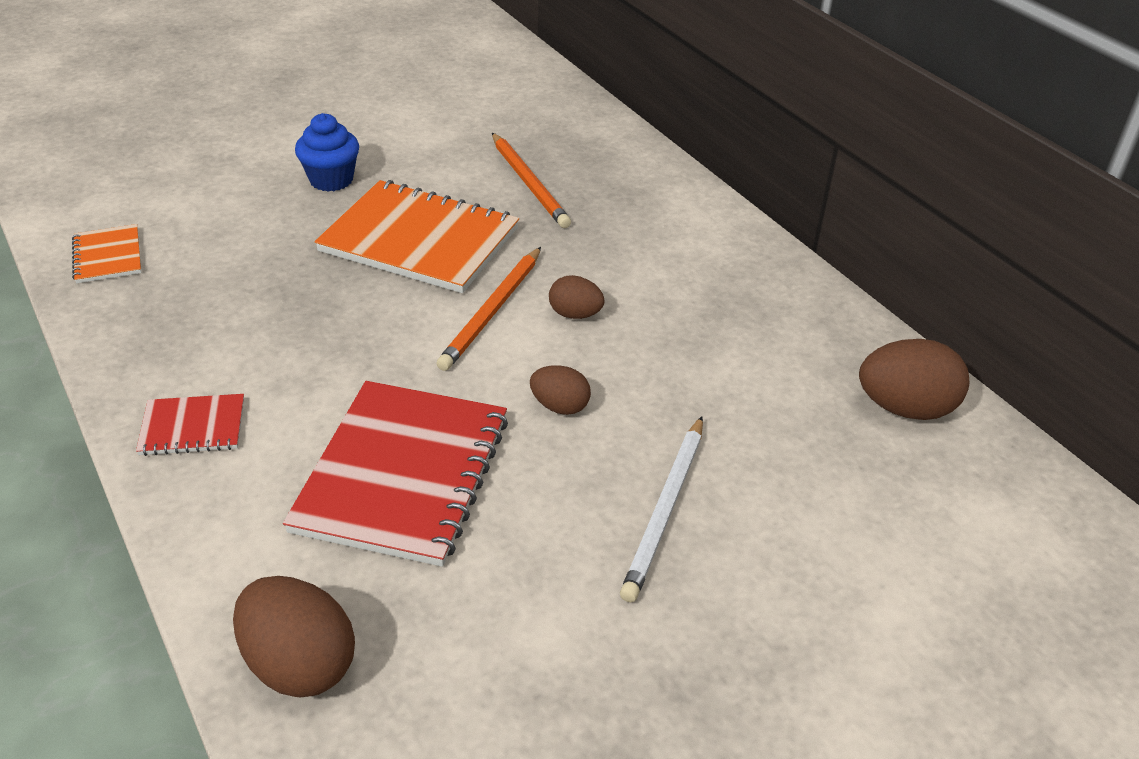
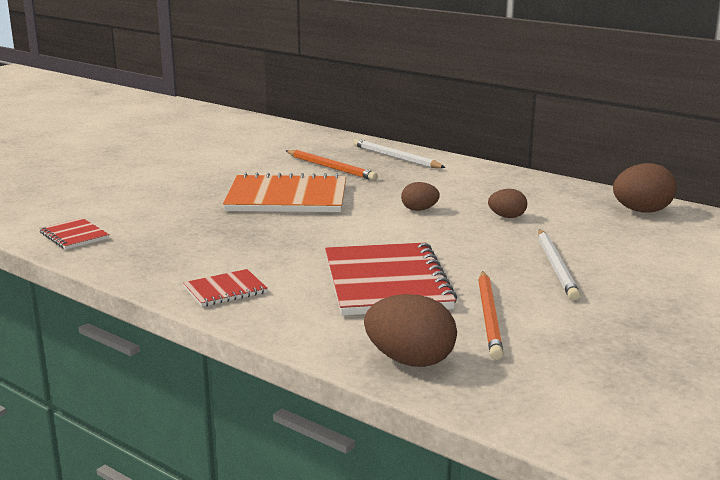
camera: 20 degrees left, 20 degrees down
(108, 256) = (74, 236): orange notebook -> red notebook
(331, 180) = (197, 184): blue cupcake -> none
(492, 311) = (367, 216): orange pencil -> orange pencil (489, 317)
(560, 406) = (451, 243): brown egg -> brown egg (507, 217)
(636, 180) = (396, 157): none -> white pencil

